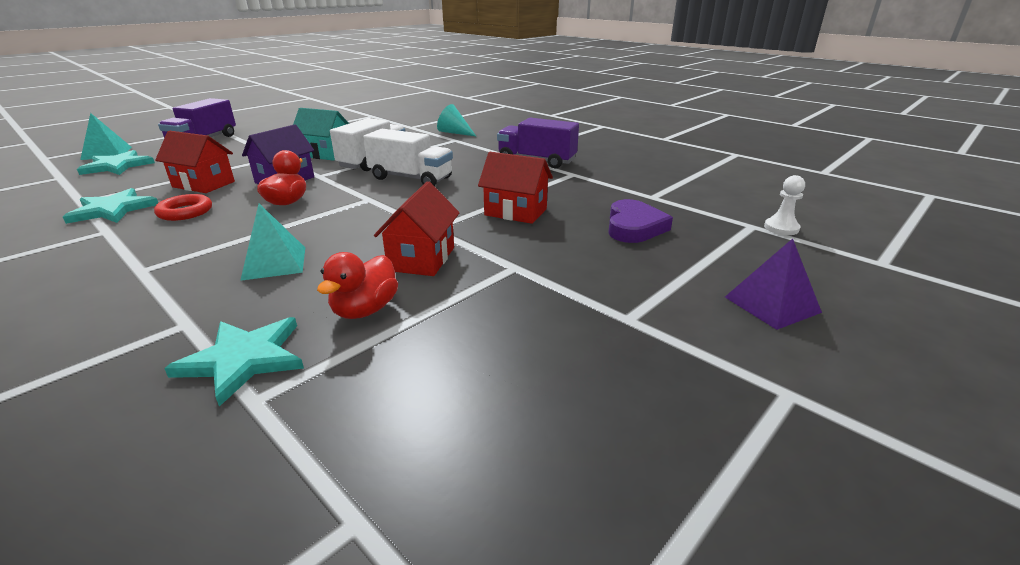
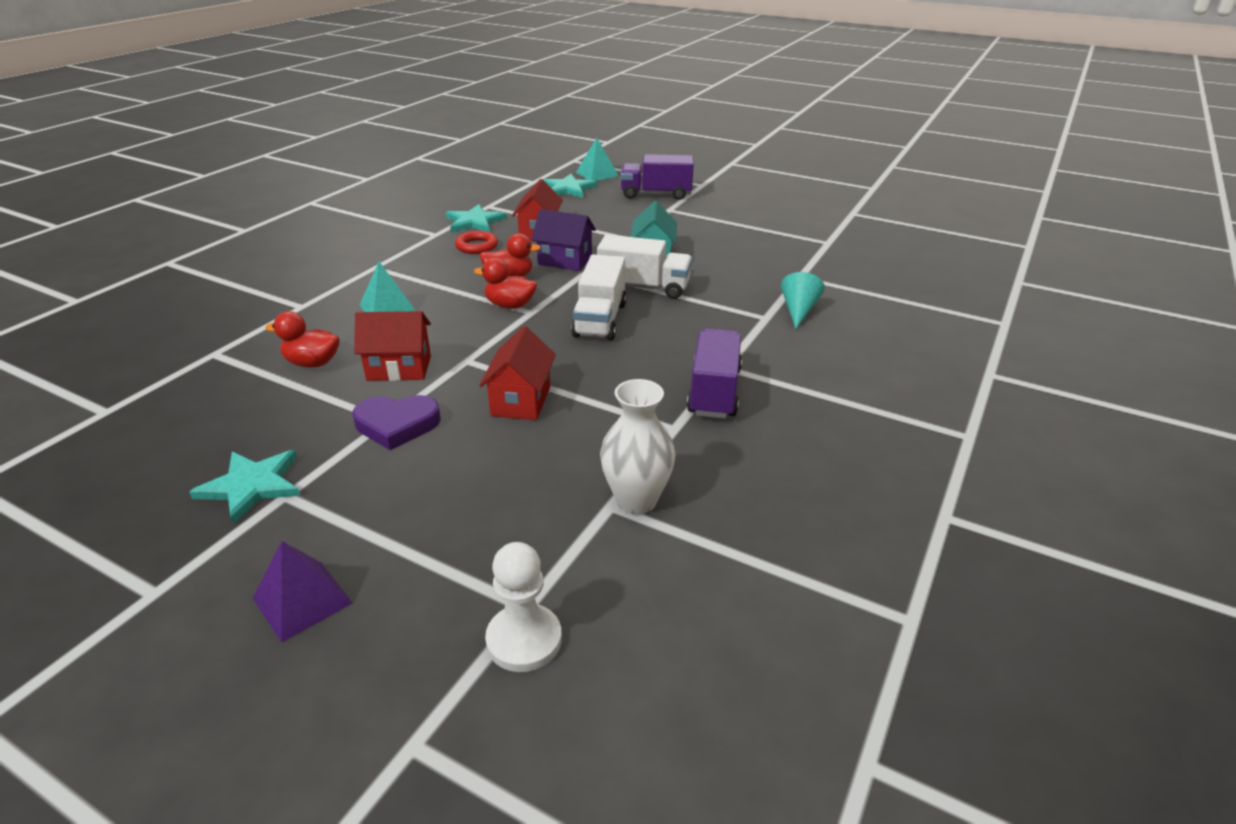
camera: 75 degrees right, 5 degrees up
(244, 359) = (256, 337): turquoise star -> turquoise star (252, 486)
(346, 206) = (510, 305): none -> red duck
(634, 227) = (497, 491): purple heart -> purple heart (397, 425)
(648, 190) = (636, 500): none -> white vase
(781, 228) = (524, 640): white pawn -> white pawn, size x1.51

